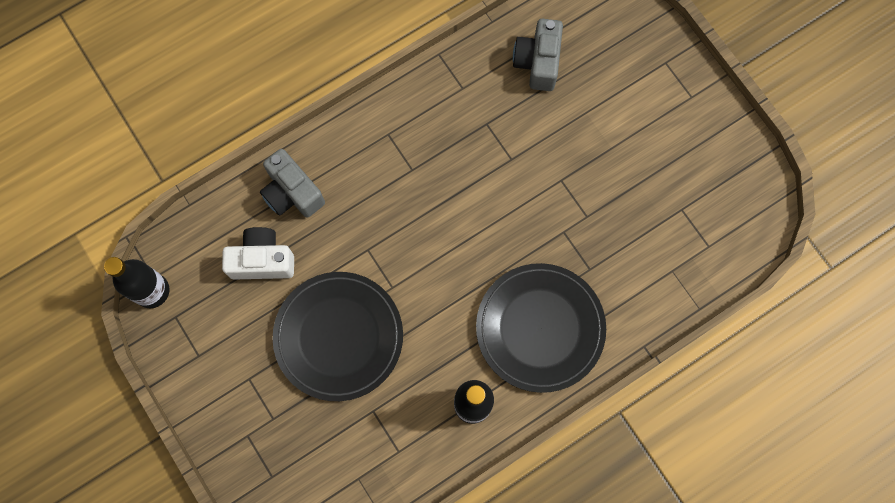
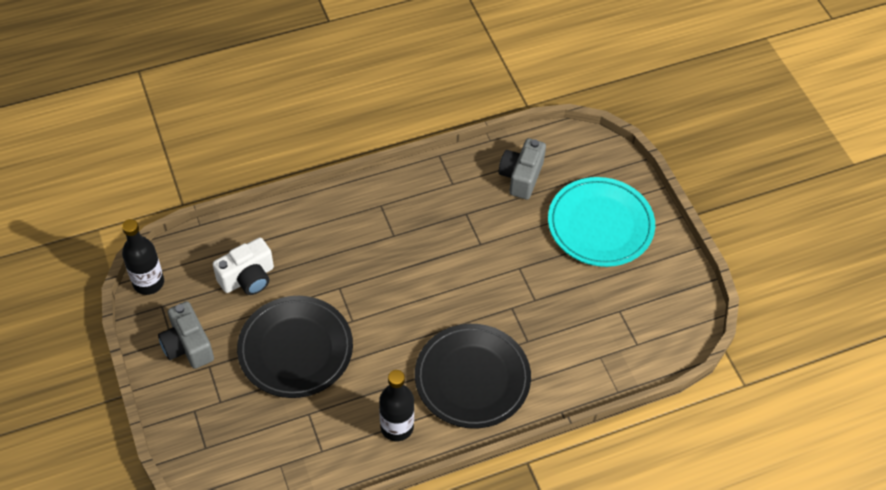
camera: 10 degrees right, 20 degrees down
(262, 260) = (248, 278): white camera -> white camera turned 135 degrees clockwise
(292, 193) = (288, 233): grey camera -> grey camera (188, 346)
(639, 105) = (600, 225): none -> turquoise plate

